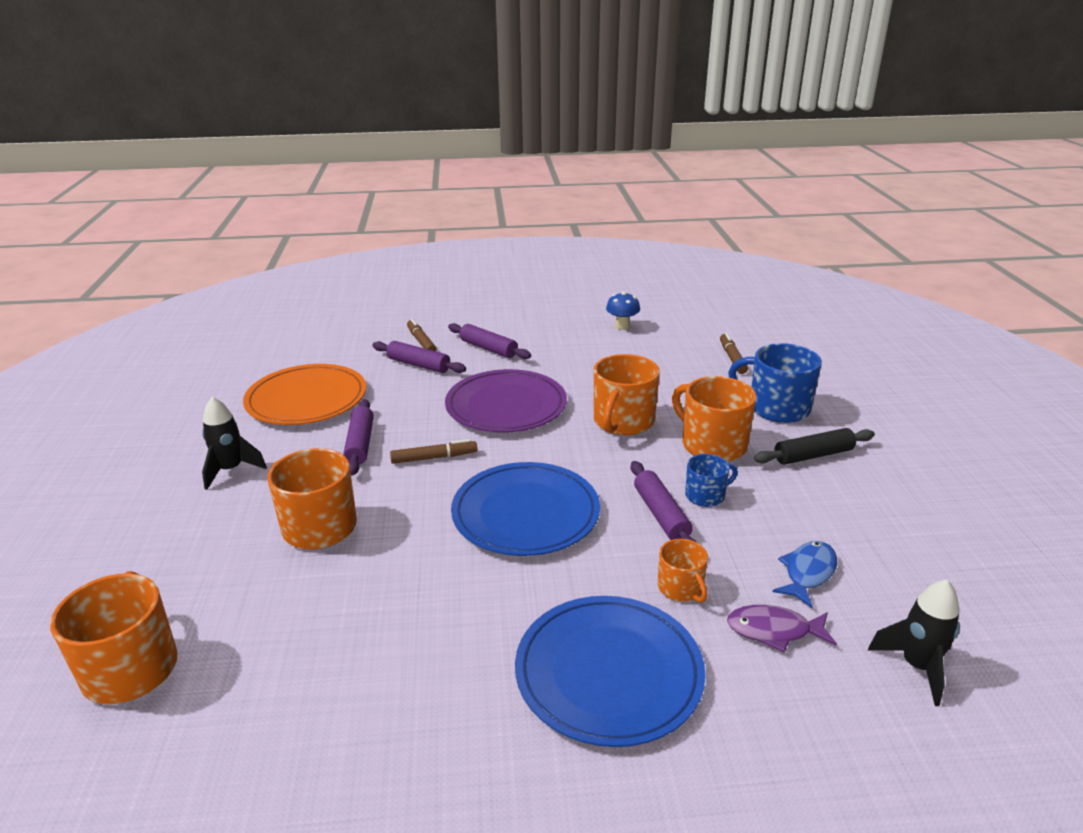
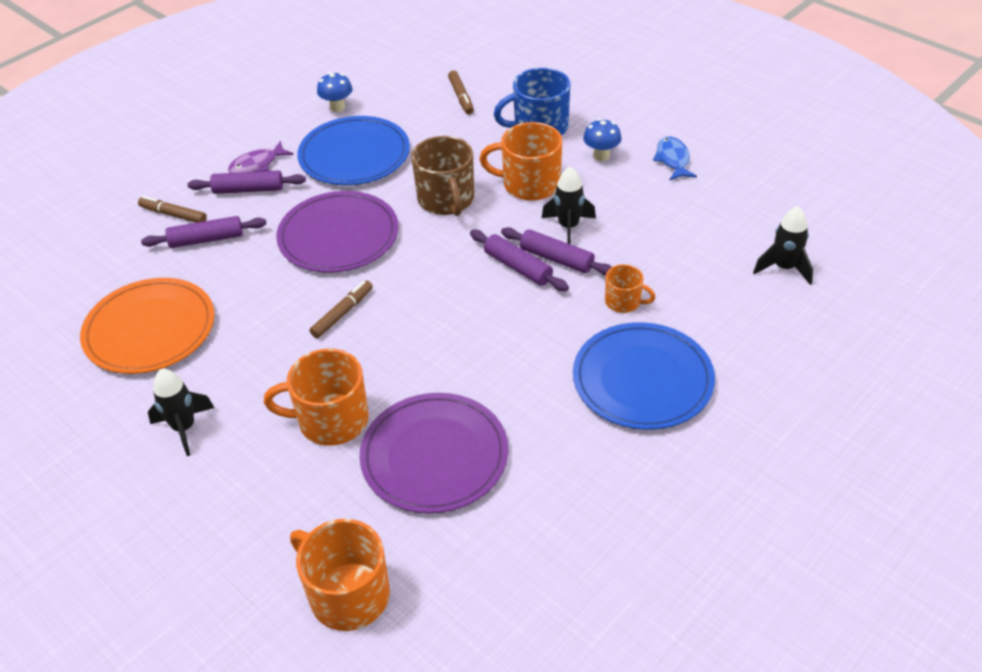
camera: 40 degrees left, 15 degrees up
(344, 606) = (434, 456): none -> purple plate
(360, 444) = (264, 338): purple rolling pin -> purple rolling pin (518, 267)
(525, 513) = (468, 313): blue plate -> blue plate (354, 155)
(623, 422) = (446, 200): orange mug -> brown mug
(706, 495) = (568, 227): blue mug -> black rocket
(732, 358) = (461, 97): brown marker -> brown marker turned 150 degrees counterclockwise
(774, 631) = (699, 294): purple fish -> purple fish (257, 165)
(808, 573) = (681, 245): blue fish -> blue fish (673, 160)
(813, 455) = (601, 155): black rolling pin -> blue mushroom

